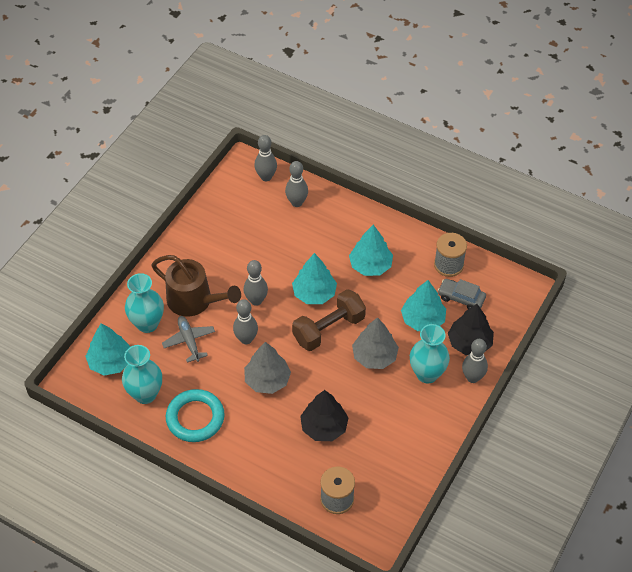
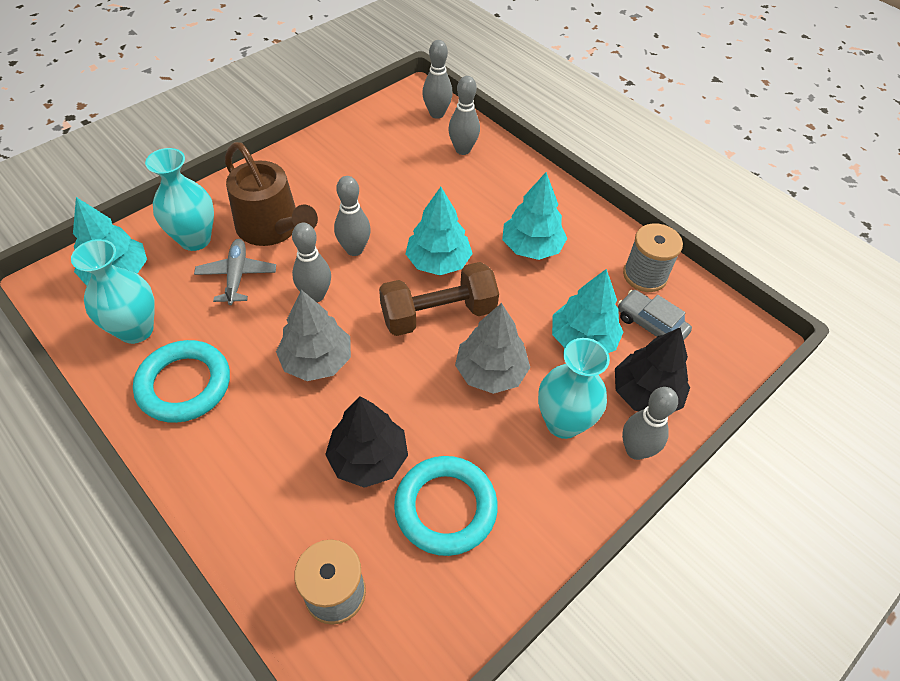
camera: 15 degrees right, 0 degrees up
(378, 440) = (445, 508): none -> turquoise ring

